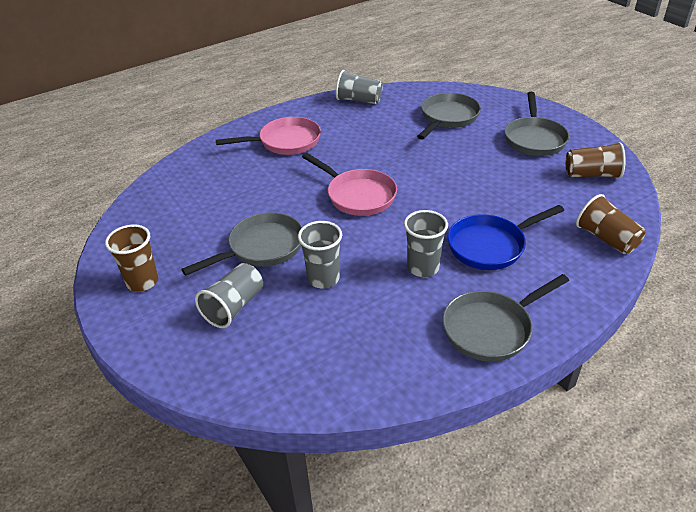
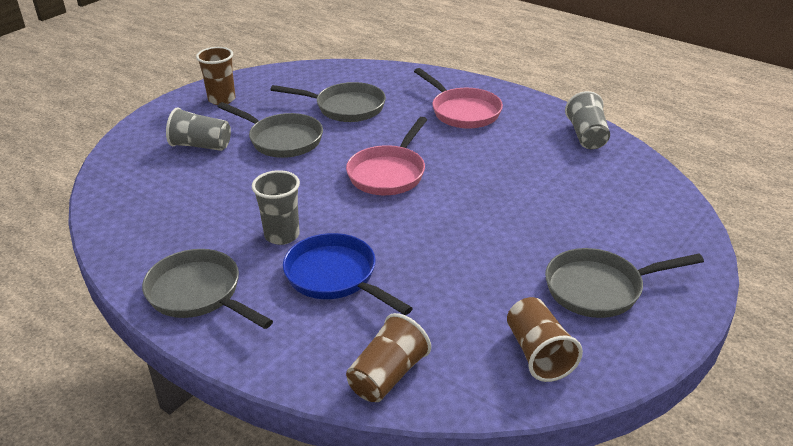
camera: 70 degrees right, 5 degrees down
(323, 278) = (248, 180): grey cup -> none
(448, 118) = (598, 207): grey pan -> grey pan (345, 107)

